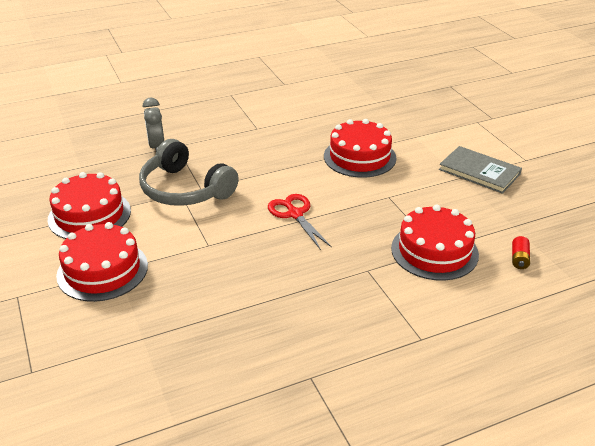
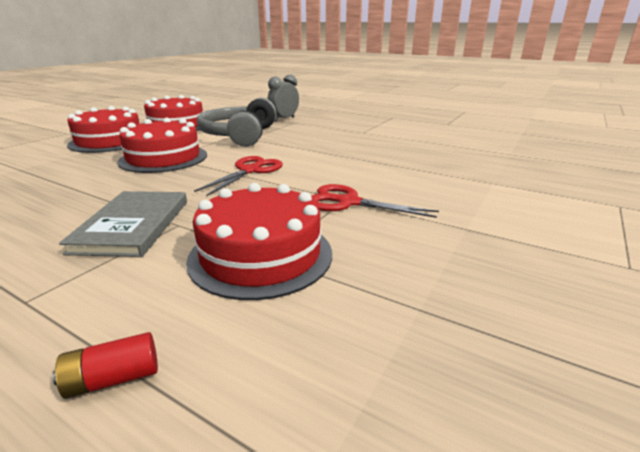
camera: 55 degrees right, 10 degrees down
(359, 157) = (395, 170): red cake -> red cake (163, 158)
(394, 197) = (348, 202): none -> red scissors
(479, 172) = (508, 237): grey book -> grey book (133, 225)
(519, 259) = (323, 344): red battery -> red battery (113, 379)

